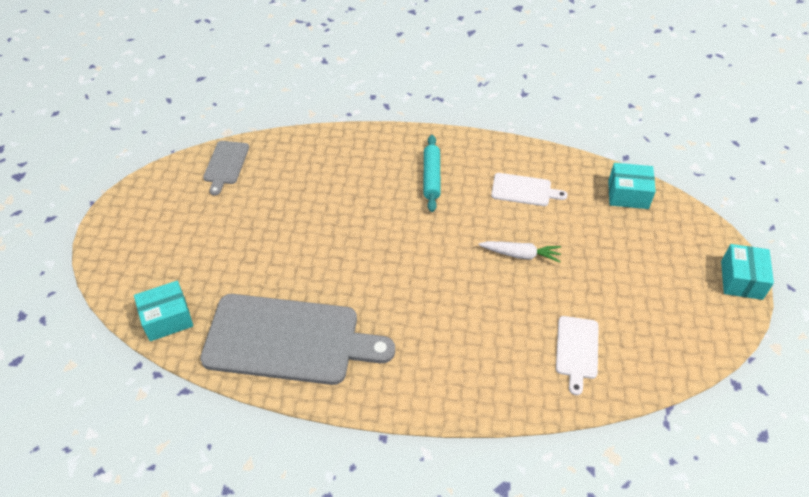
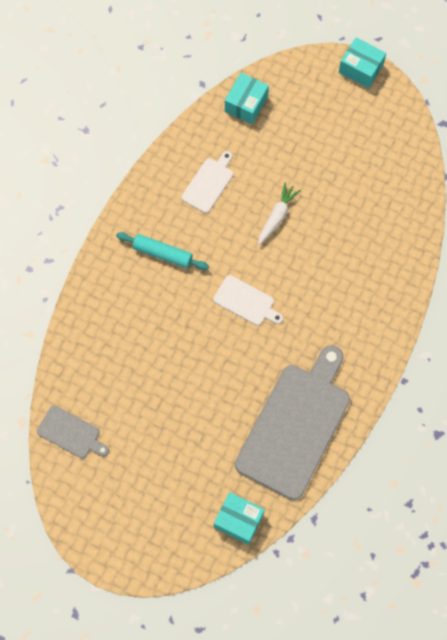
camera: 70 degrees left, 20 degrees up
(167, 318) = (238, 520): turquoise box -> turquoise box turned 60 degrees counterclockwise
(577, 350) = (380, 215): white cutting board -> white cutting board (246, 301)

